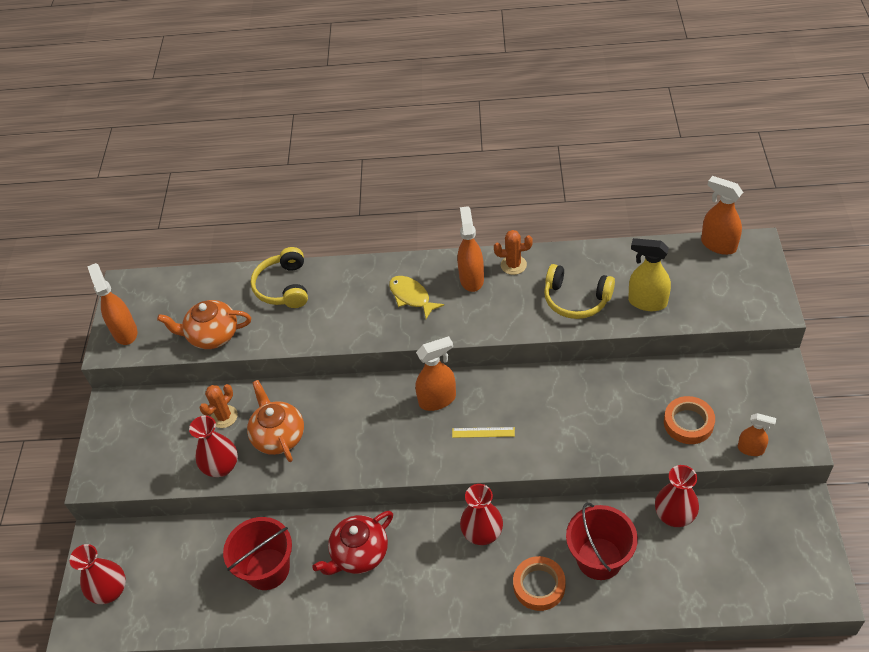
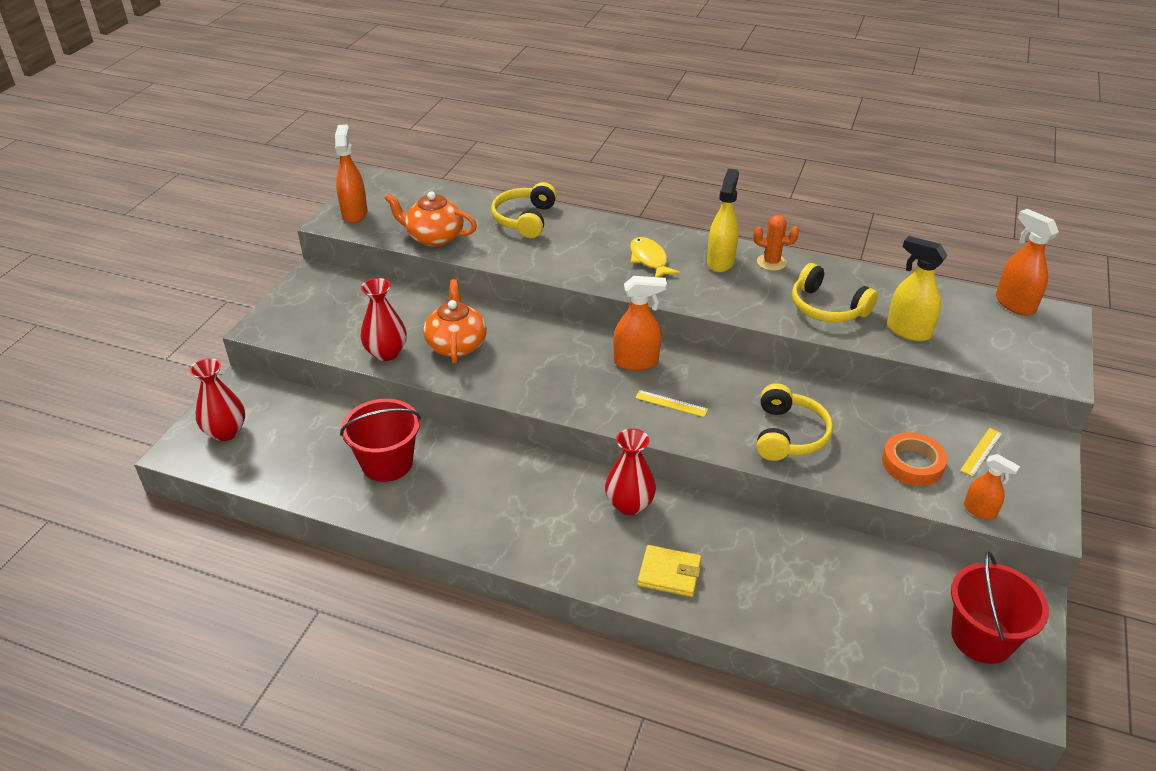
camera: 15 degrees right, 10 degrees down
(224, 417) = (412, 314): orange cactus -> none
(359, 554) = (487, 480): red teapot -> none
(471, 278) = (720, 262): orange spray bottle -> yellow spray bottle
(539, 586) = (669, 573): orange tape -> yellow wallet
(586, 429) = (788, 434): none -> yellow headphones
(599, 558) = (752, 571): red bucket -> red bucket (982, 637)
(674, 515) = (860, 558): red vase -> none
(734, 392) = (981, 452): none -> yellow ruler

